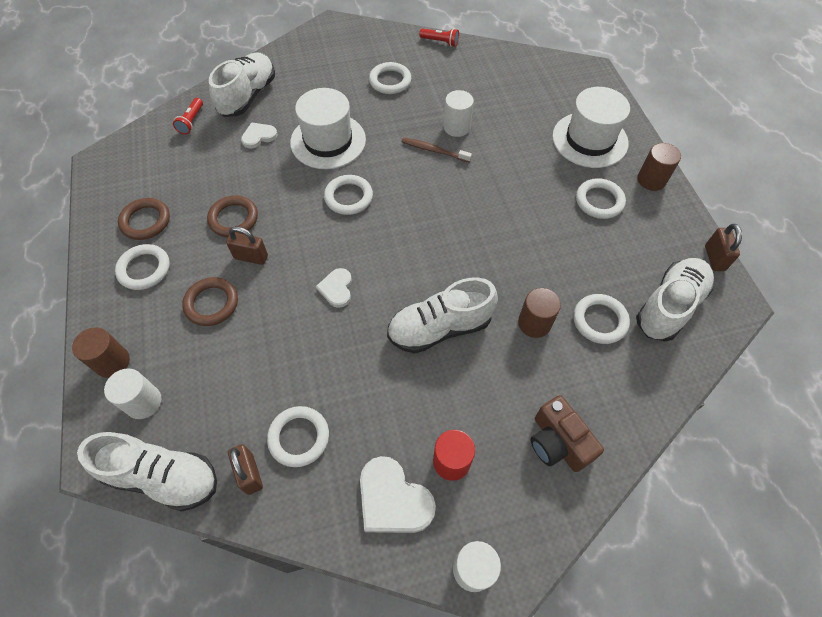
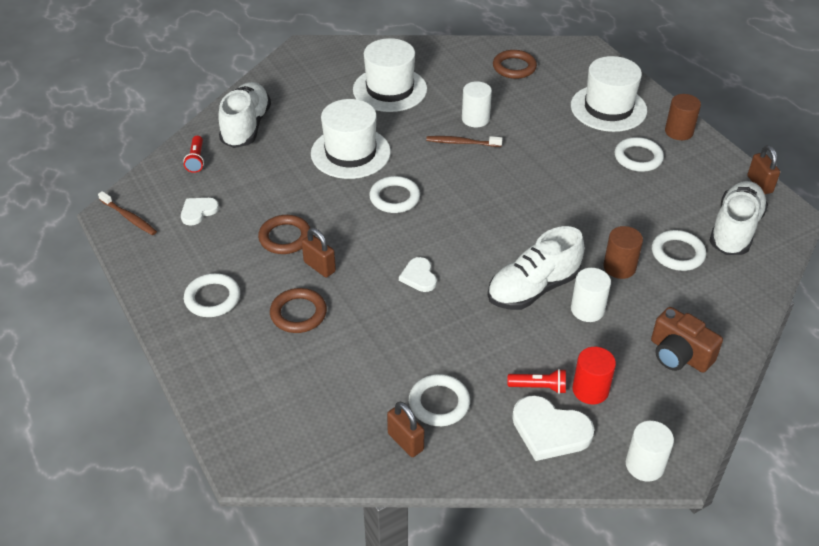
camera: 15 degrees left, 15 degrees down
(110, 169) = (129, 217): none -> brown toothbrush
(112, 362) = (220, 383): brown cylinder -> none
(143, 402) = (270, 408): white cylinder -> white cylinder (587, 309)
(146, 221) = (192, 257): brown ring -> brown ring (514, 67)
(163, 476) = (321, 463): white shoe -> none
(251, 257) = (319, 267): brown padlock -> brown padlock turned 45 degrees clockwise
(259, 136) = (275, 161): white heart -> white heart (198, 211)
(390, 81) = (390, 89): white ring -> white hat
(440, 42) = (425, 46): red flashlight -> red flashlight (539, 387)

